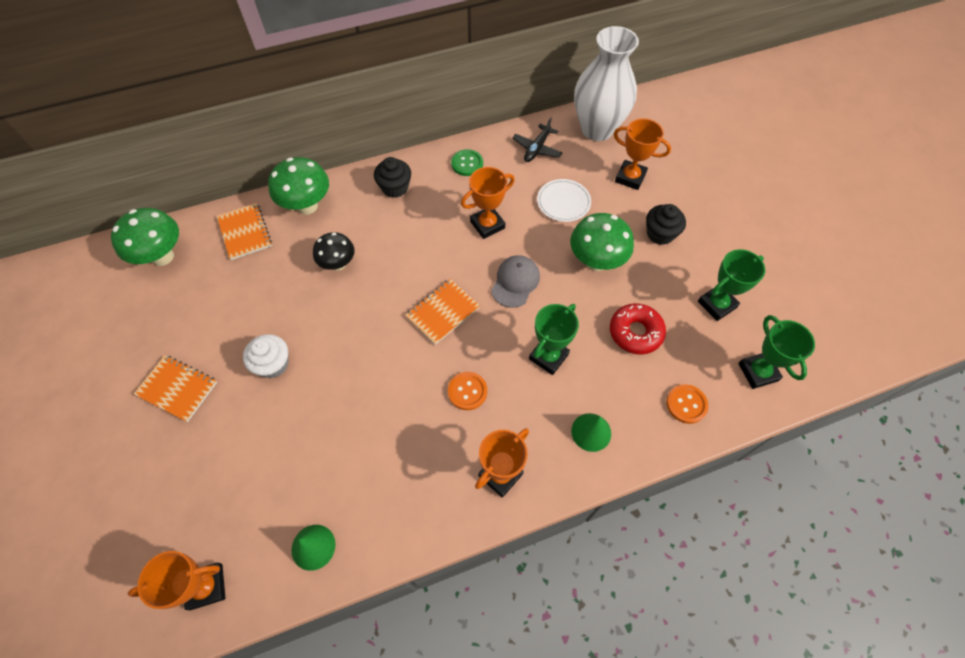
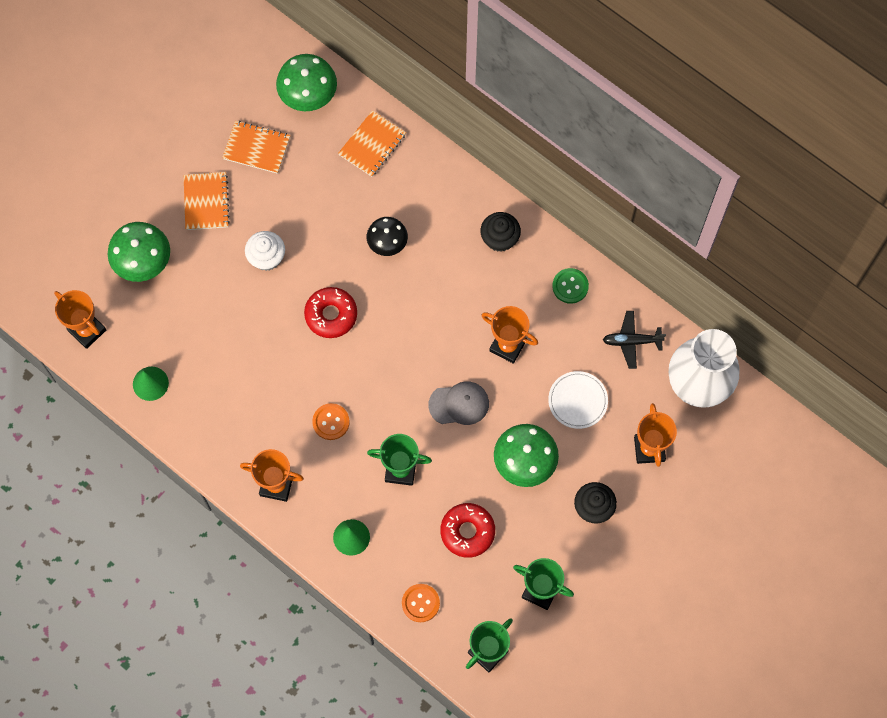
camera: 60 degrees right, 10 degrees up
(307, 206) = (431, 176): green mushroom -> green mushroom (144, 263)
(367, 339) = (331, 315): none -> red donut
(443, 312) = (392, 360): orange notebook -> orange notebook (256, 148)

